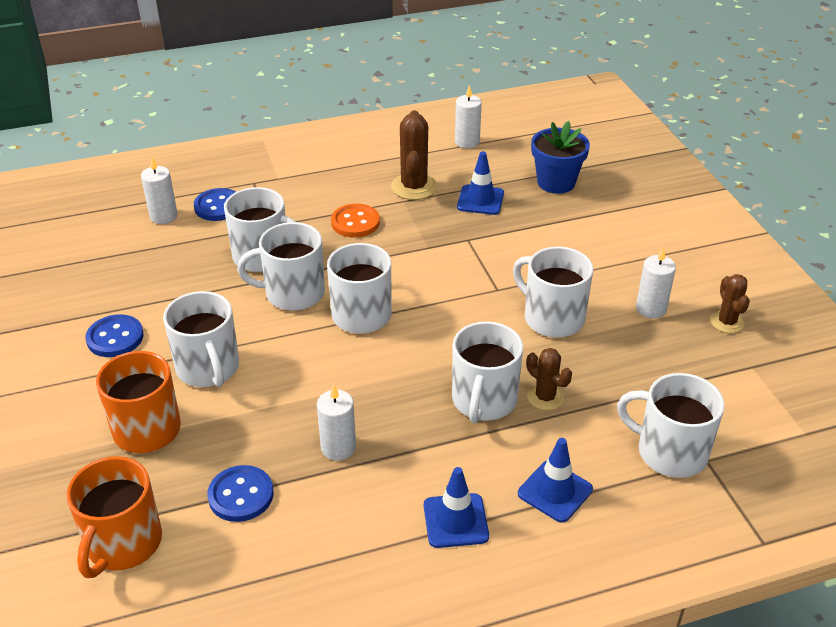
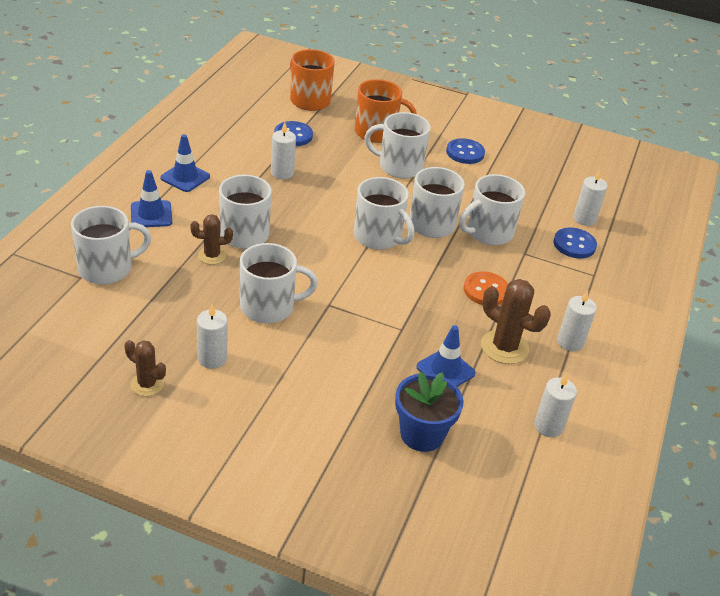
camera: 125 degrees right, 0 degrees up
(363, 163) = (570, 342): none -> white candle

